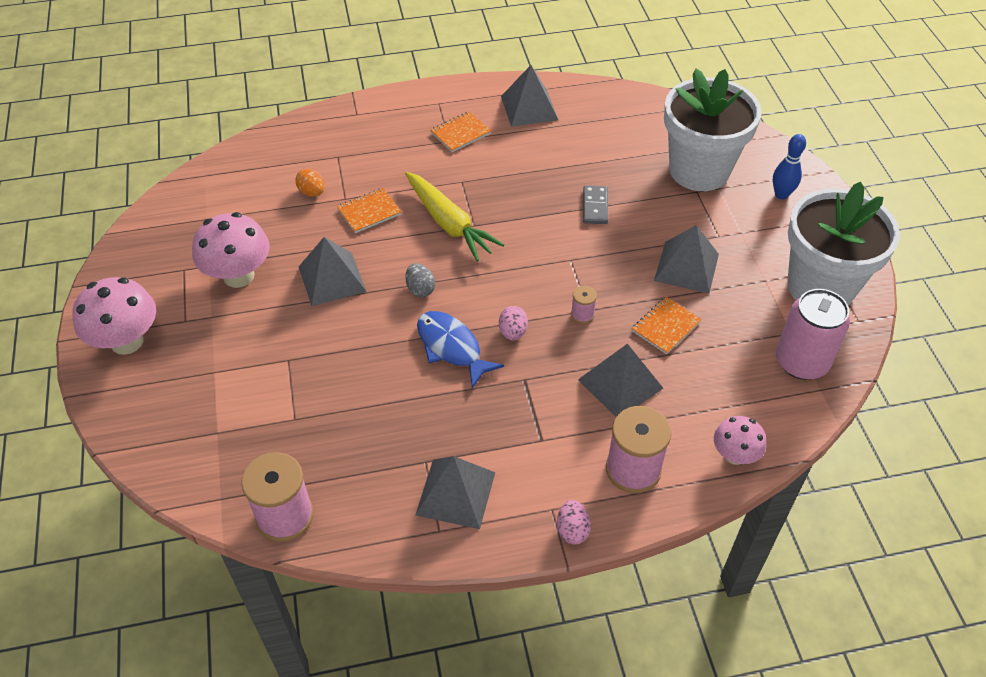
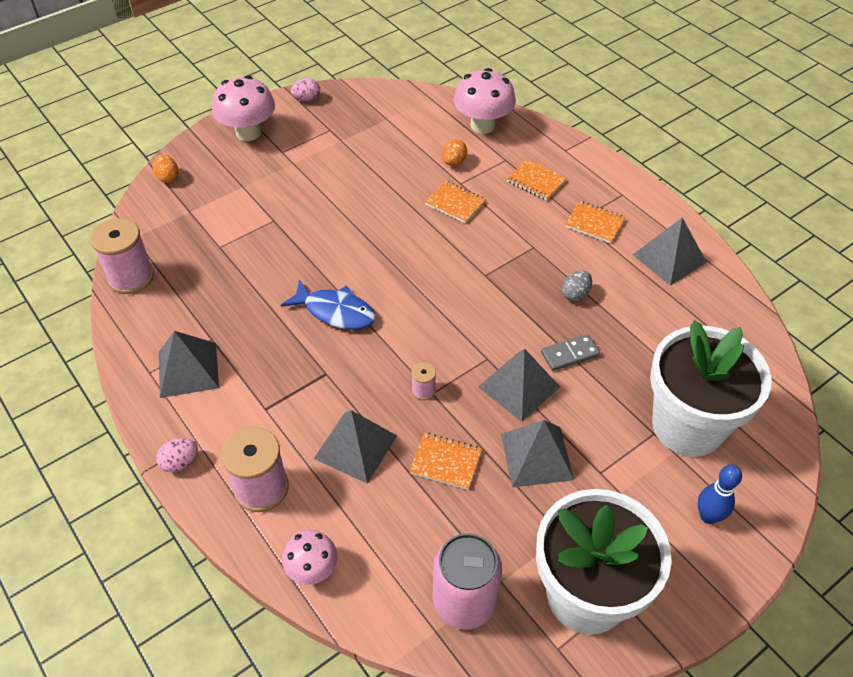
camera: 65 degrees right, 0 degrees up
(141, 440) = (168, 177): none -> orange egg
(238, 276) = (340, 160): pink mushroom -> pink mushroom (483, 125)
(332, 278) = (368, 211): grey pyramid -> grey pyramid (519, 386)
(382, 148) = (536, 181): none -> orange notebook
(420, 289) = (388, 268): grey egg -> grey egg (575, 294)
(449, 223) = (476, 258): yellow carrot -> none
(451, 347) = (336, 312): blue fish -> blue fish turned 90 degrees clockwise
(512, 332) = (374, 347): pink egg -> pink egg (307, 99)

